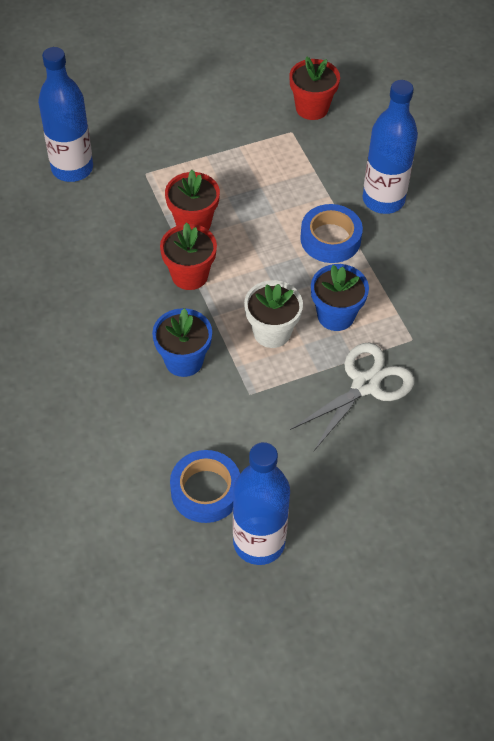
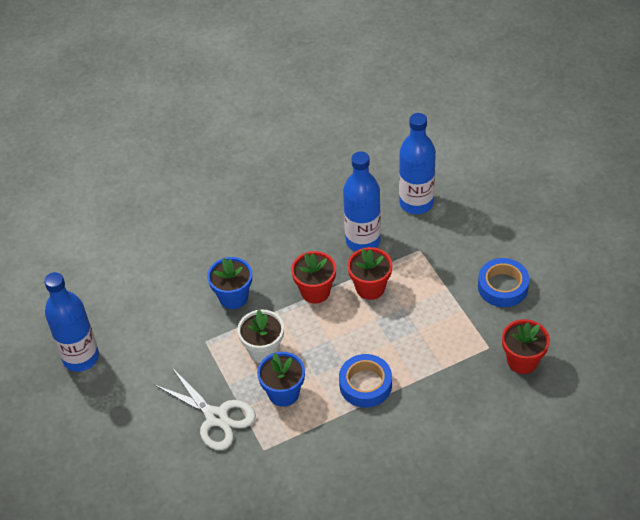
camera: 90 degrees right, 5 degrees down
(205, 491) = (122, 322): blue tape -> blue tape (502, 287)
(383, 200) = (417, 423): blue bottle -> blue bottle (363, 241)

